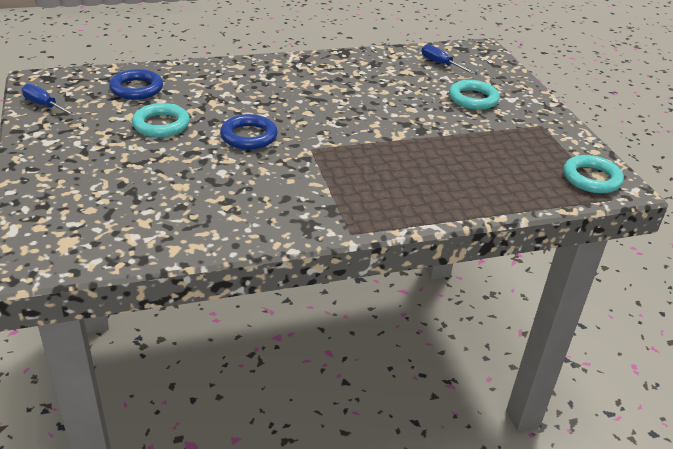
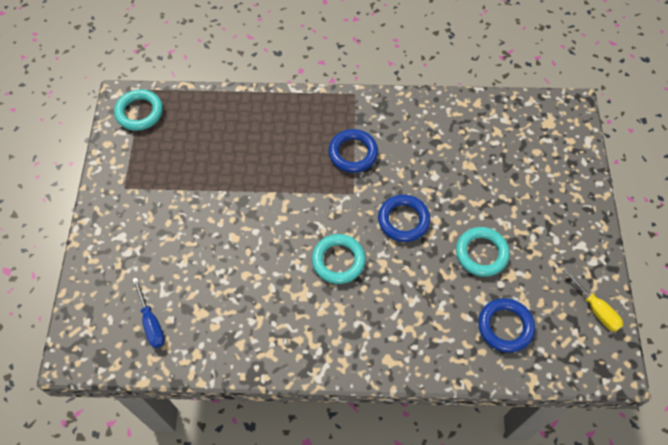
camera: 160 degrees left, 25 degrees up
(44, 105) = (595, 309): blue screwdriver -> yellow screwdriver
(325, 177) = (353, 153): none -> blue ring
(473, 99) = (161, 243): turquoise ring -> turquoise ring (338, 261)

